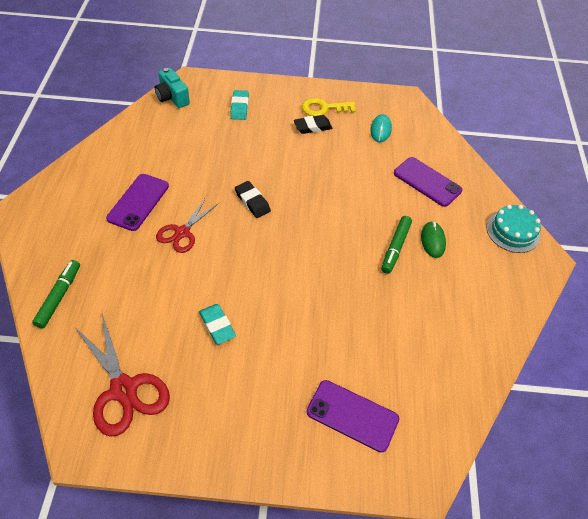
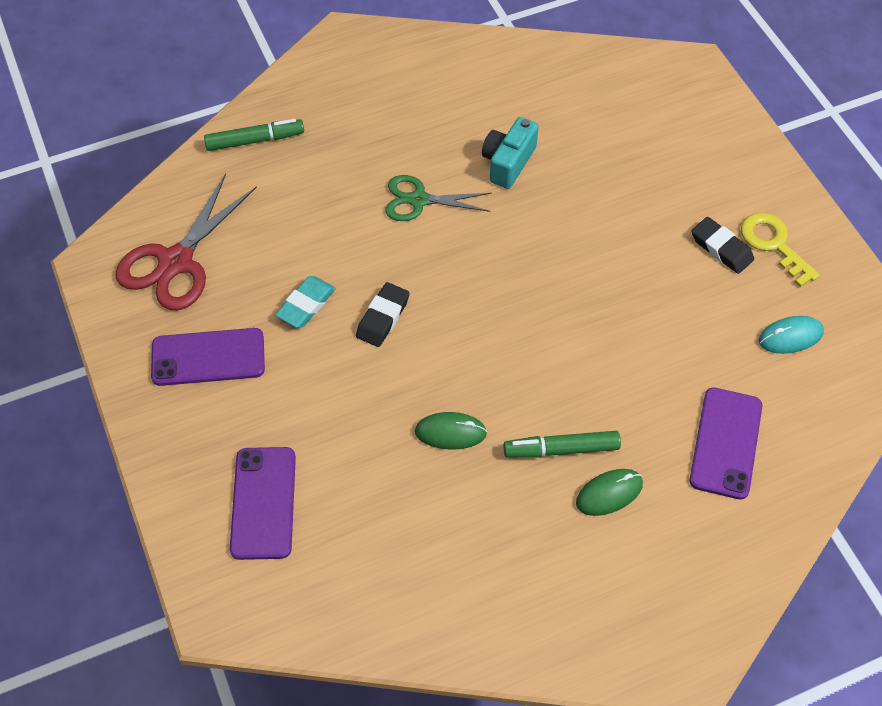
camera: 65 degrees right, 5 degrees up
(138, 202) = (435, 132): purple phone -> purple phone (208, 357)
(172, 97) = (642, 66): turquoise camera -> turquoise camera (508, 163)
(182, 232) = (419, 200): red scissors -> green scissors
(239, 107) = (687, 146): turquoise eraser -> none
(252, 202) = (522, 246): black eraser -> black eraser (383, 318)
(356, 292) = (450, 432): none -> green mouse
(513, 231) = (710, 602): turquoise cake -> none

